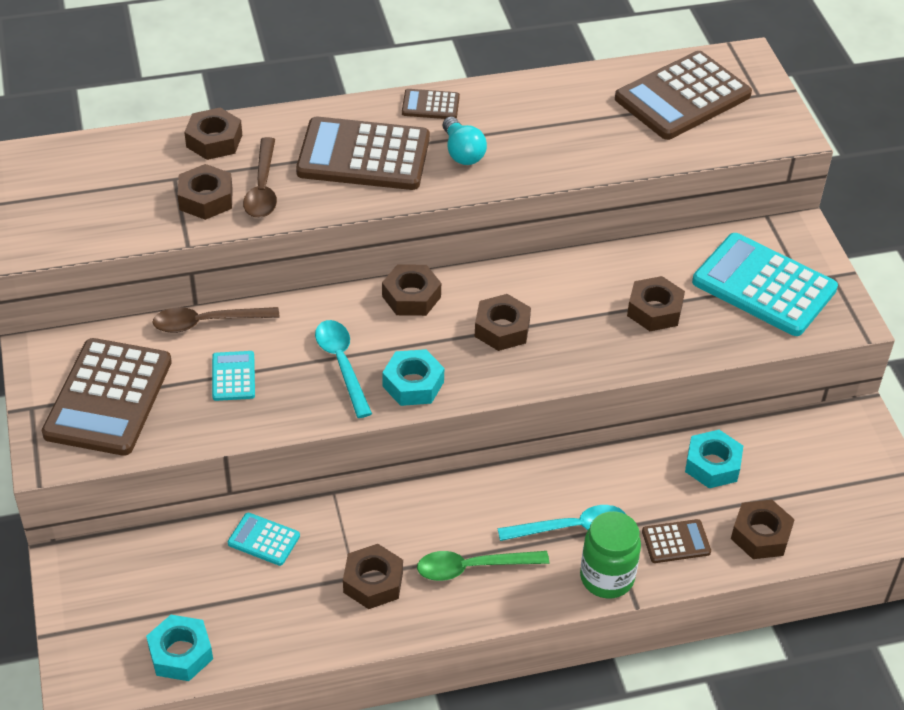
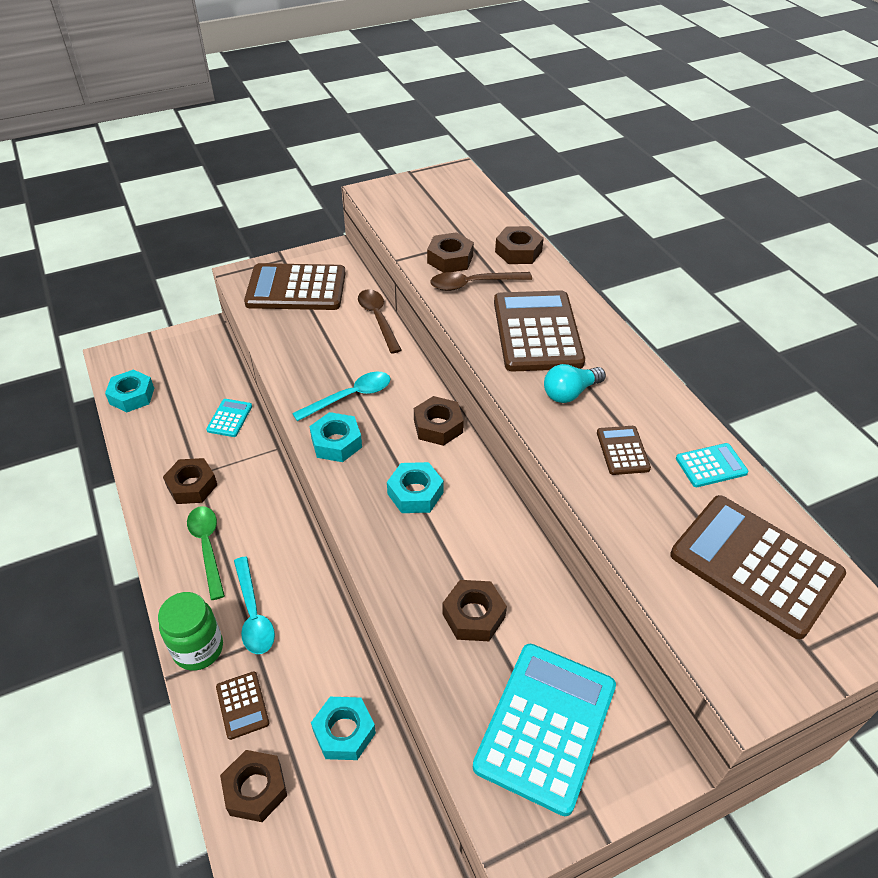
camera: 80 degrees right, 0 degrees up
(233, 376) = (326, 342): turquoise calculator -> turquoise calculator (711, 466)
(430, 105) = (626, 363): brown calculator -> brown calculator (622, 451)
(502, 329) = (415, 493): brown nut -> turquoise nut

